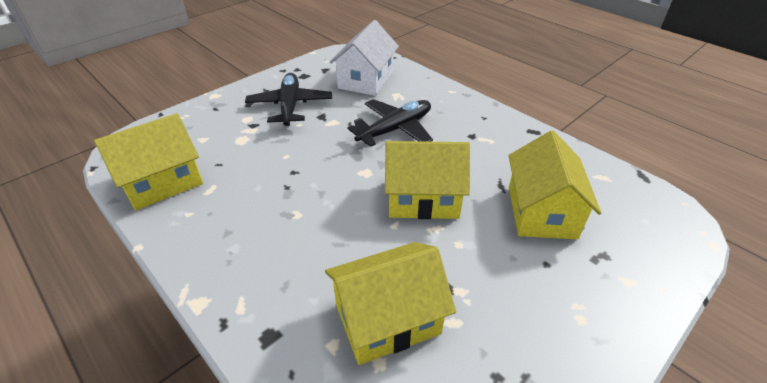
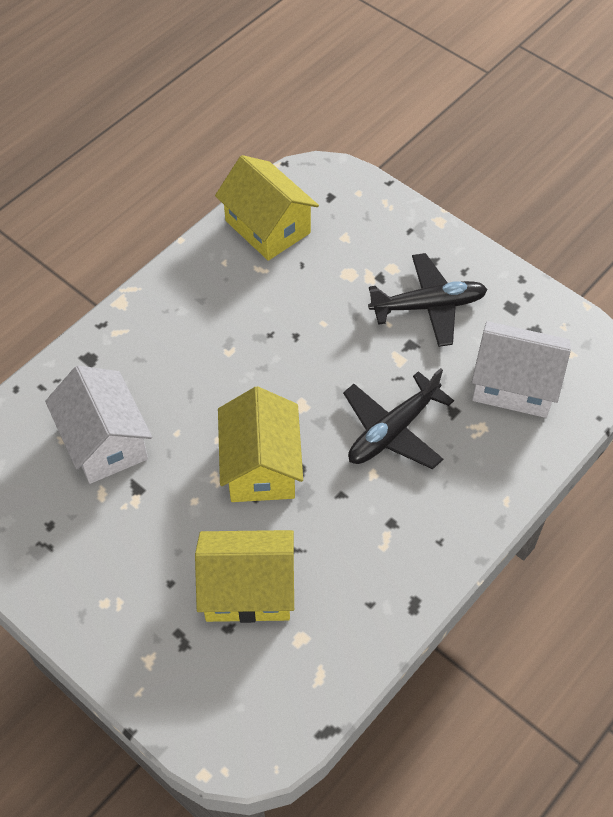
camera: 85 degrees right, 15 degrees up
(387, 319) = (104, 442): yellow house -> white house
(395, 129) = (393, 431): black plane -> black plane turned 90 degrees clockwise

